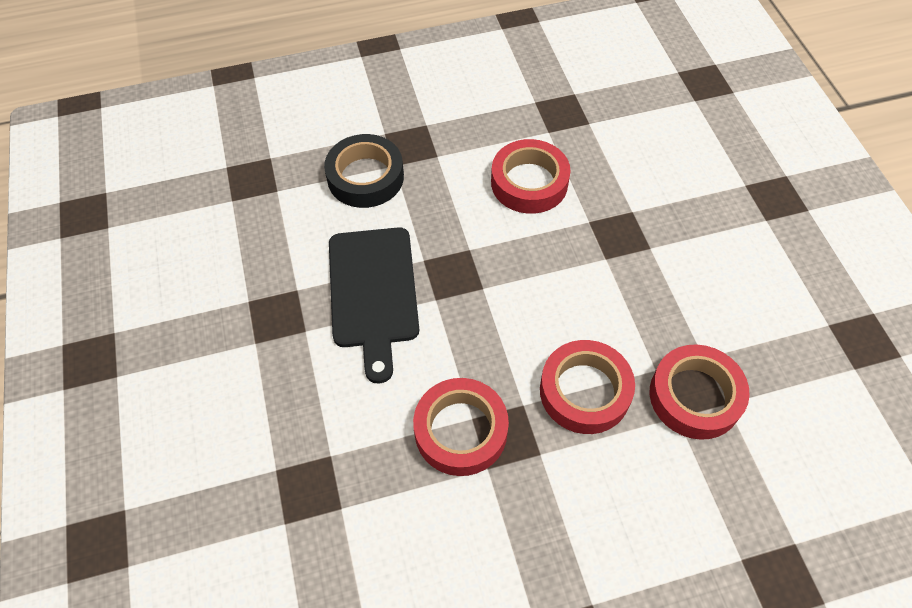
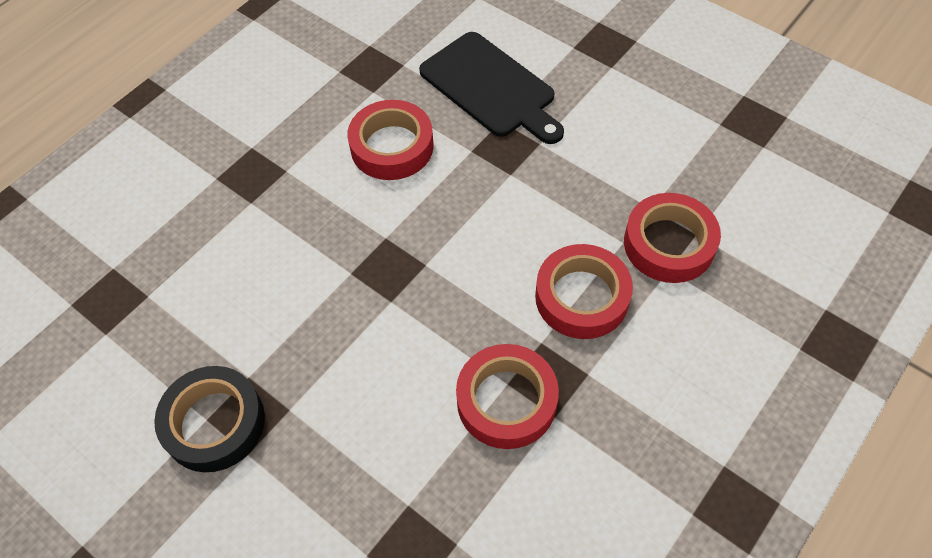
camera: 35 degrees left, 0 degrees up
(365, 177) = (230, 230): black tape -> black tape (214, 423)
(373, 292) = (327, 332): black cutting board -> black cutting board (491, 87)

